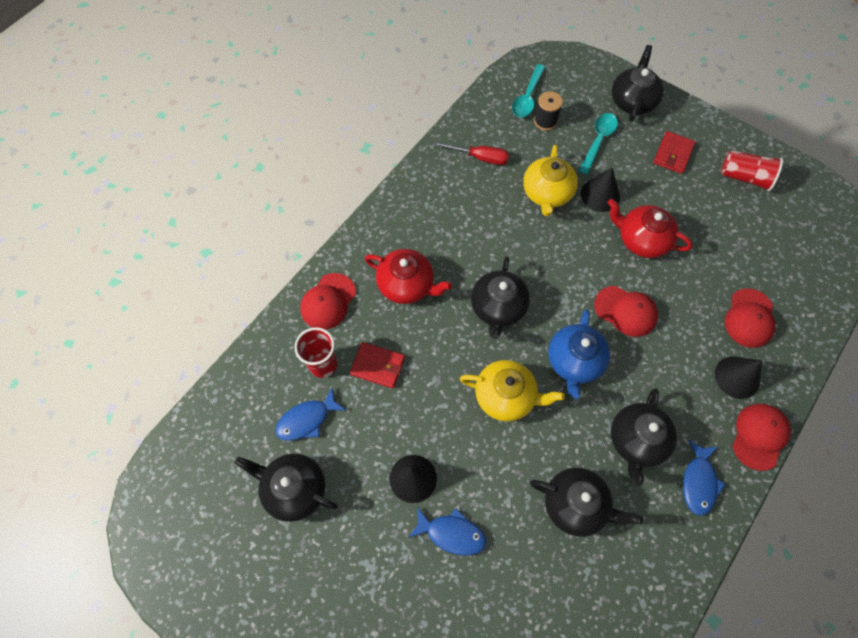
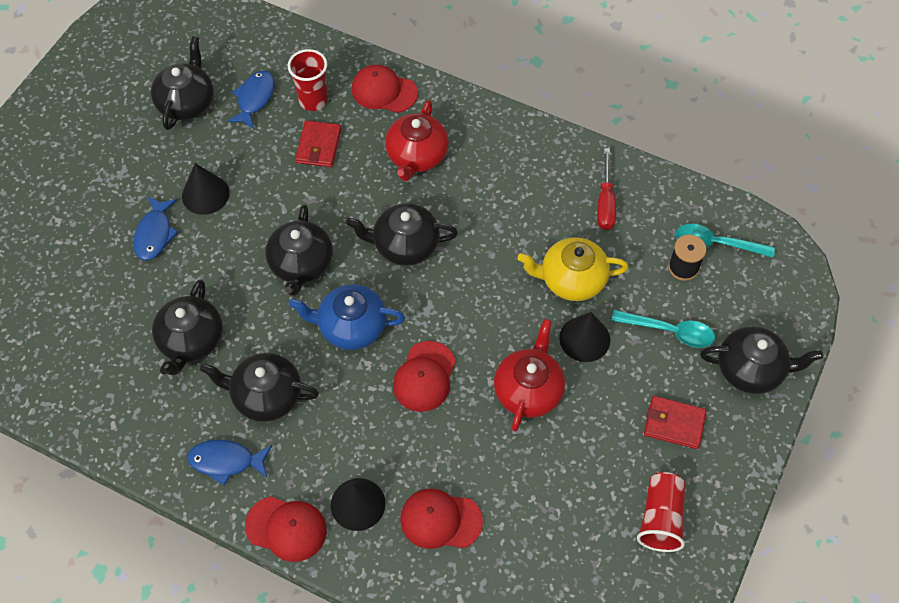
camera: 80 degrees right, 5 degrees down
(307, 419) = (254, 99): blue fish -> blue fish turned 60 degrees clockwise
(506, 396) = (301, 264): yellow teapot -> black teapot

